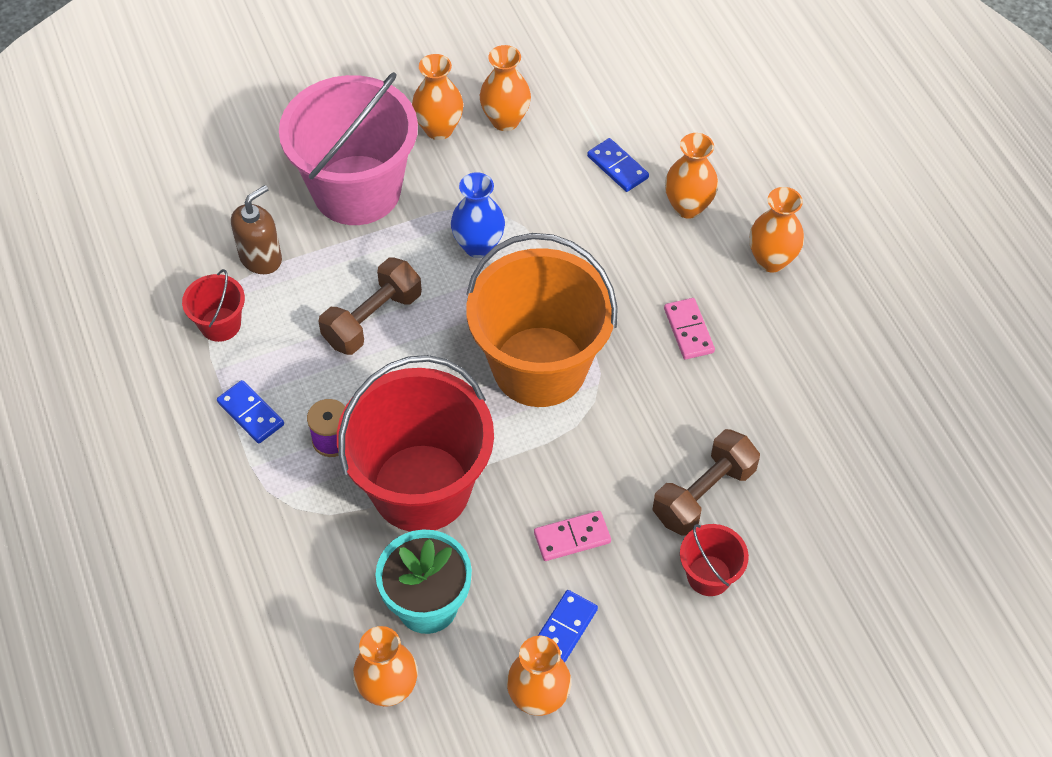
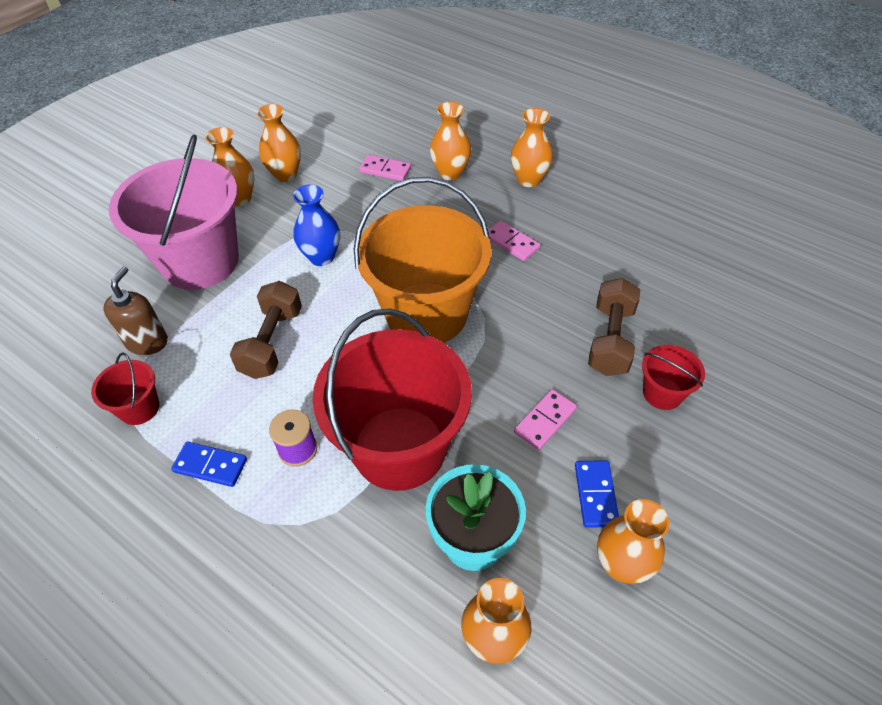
camera: 30 degrees left, 5 degrees down
(617, 167) = (385, 170): blue domino -> pink domino

